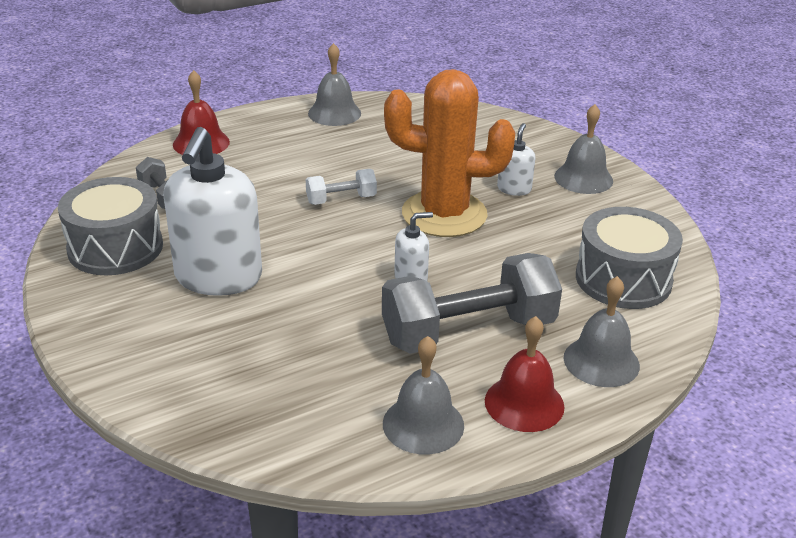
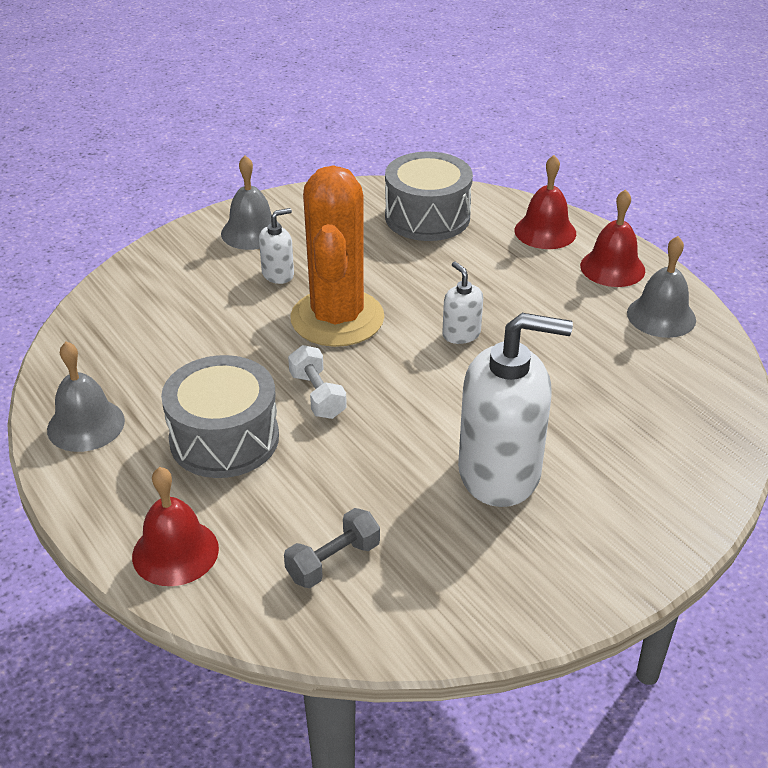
camera: 95 degrees left, 5 degrees up
(115, 247) = (465, 581): grey drum -> grey drum (224, 439)
(468, 332) = (532, 297): grey dumbbell -> none
(514, 189) = (278, 274): white soap dispenser -> white soap dispenser turned 135 degrees clockwise
(601, 361) = (545, 231): grey bell -> red bell

